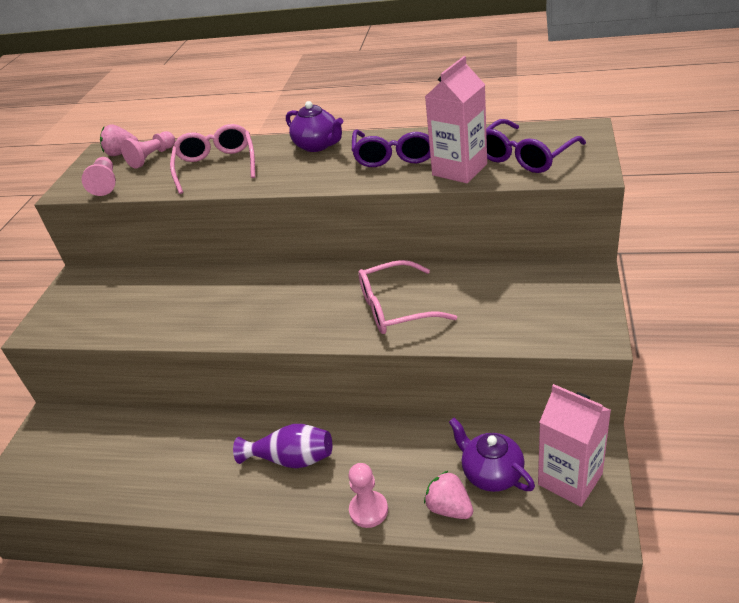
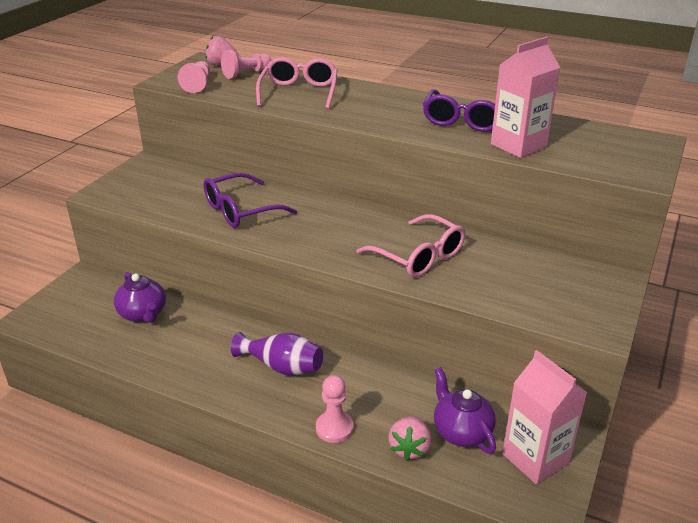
camera: 10 degrees right, 5 degrees down
(318, 145) = (396, 97): purple teapot -> purple teapot (143, 314)
(395, 308) = (419, 256): pink glasses -> pink glasses turned 135 degrees counterclockwise
(449, 508) = (409, 448): pink strawberry -> pink strawberry turned 135 degrees counterclockwise
(525, 157) = (586, 149): purple glasses -> purple glasses (240, 210)

